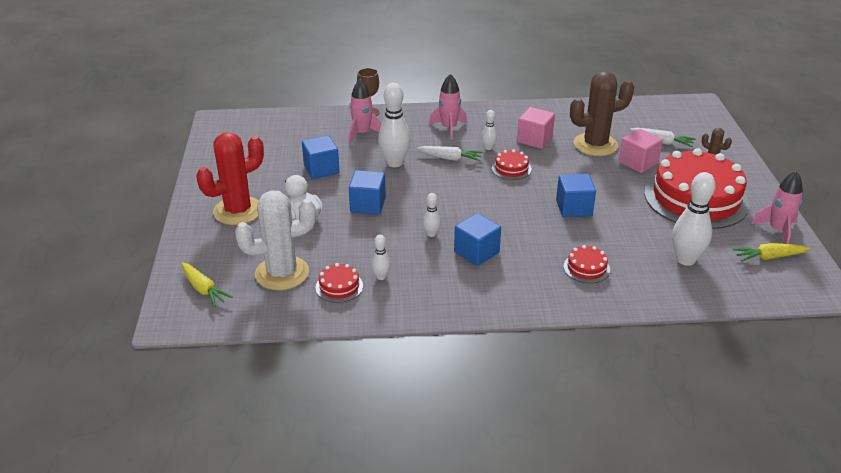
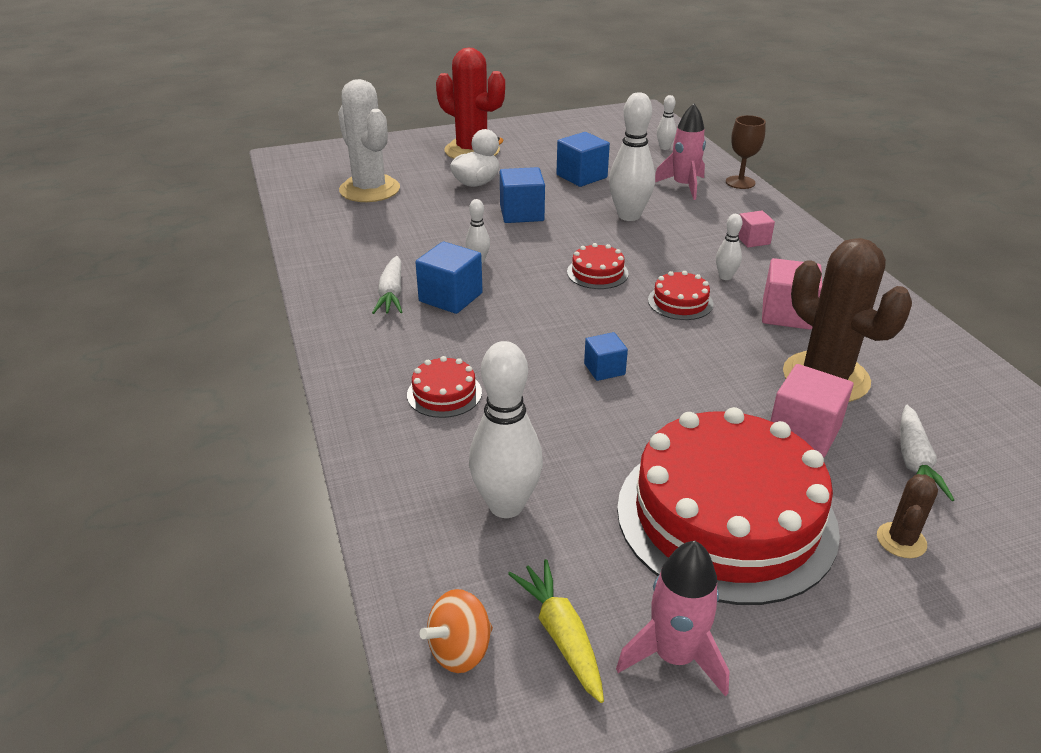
camera: 75 degrees right, 0 degrees up
(204, 289) = (334, 160): yellow carrot -> none
(339, 286) = (354, 222): red cake -> red cake (597, 273)
(381, 277) = (378, 242): white bowling pin -> white bowling pin (664, 148)
(449, 128) = (753, 240): pink rocket -> pink cube
(450, 158) = (670, 251): white carrot -> white carrot (391, 294)
(574, 208) = (604, 369): blue cube -> blue cube, size x0.60
(779, 287) = (460, 650): none -> orange spinning top

